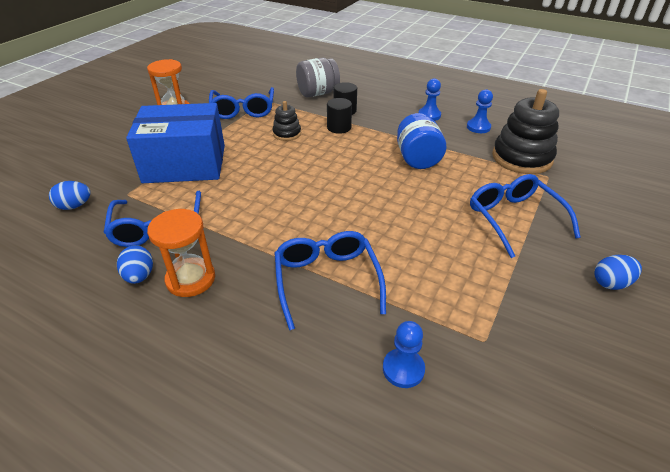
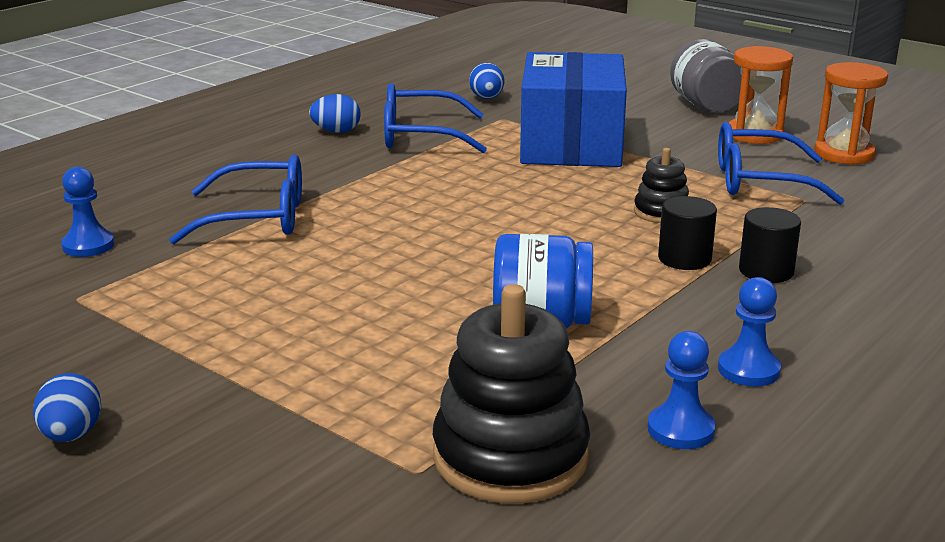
camera: 100 degrees right, 15 degrees down
(191, 279) = (314, 152): orange hourglass -> orange hourglass (844, 154)
(318, 93) = (855, 250): grey jar -> grey jar (706, 106)
(514, 218) = (295, 385): blue glasses -> none

